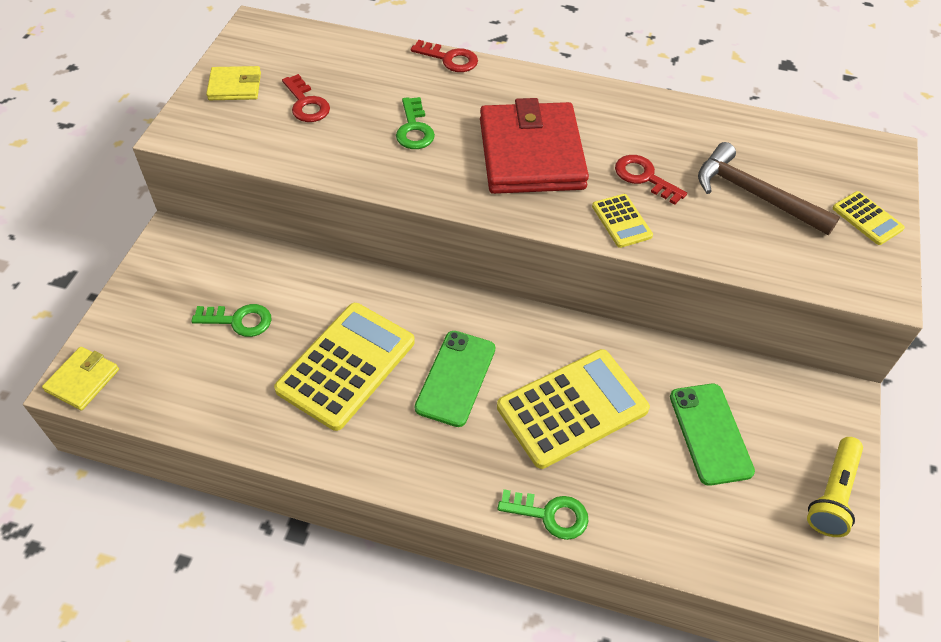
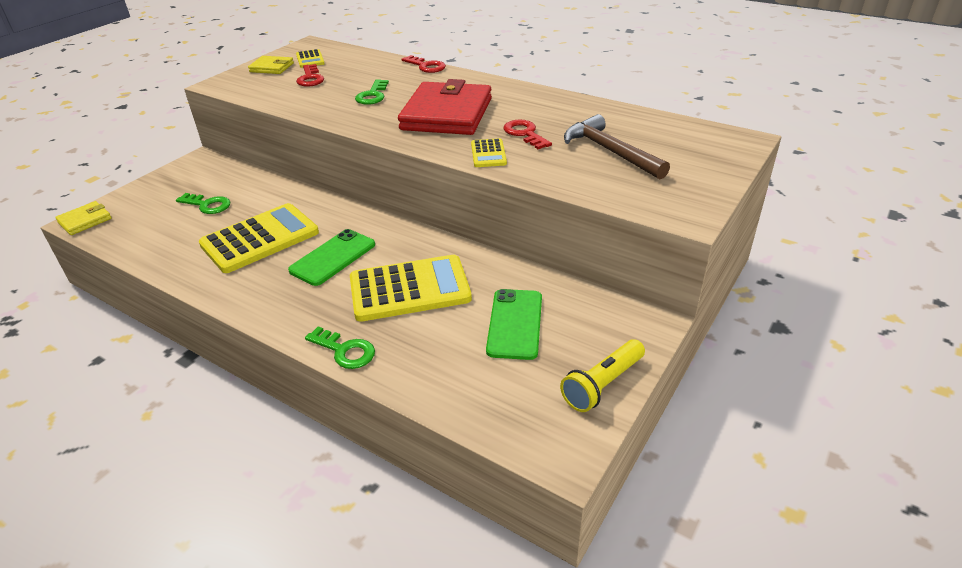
camera: 20 degrees right, 15 degrees down
(867, 218) = (702, 174): yellow calculator -> yellow calculator (310, 59)

